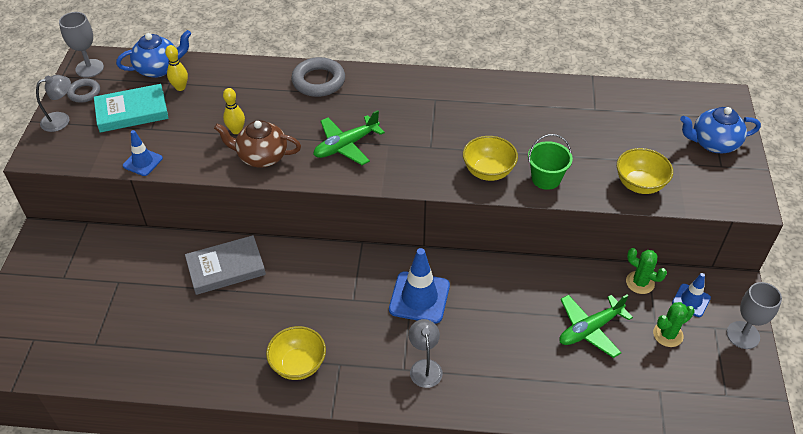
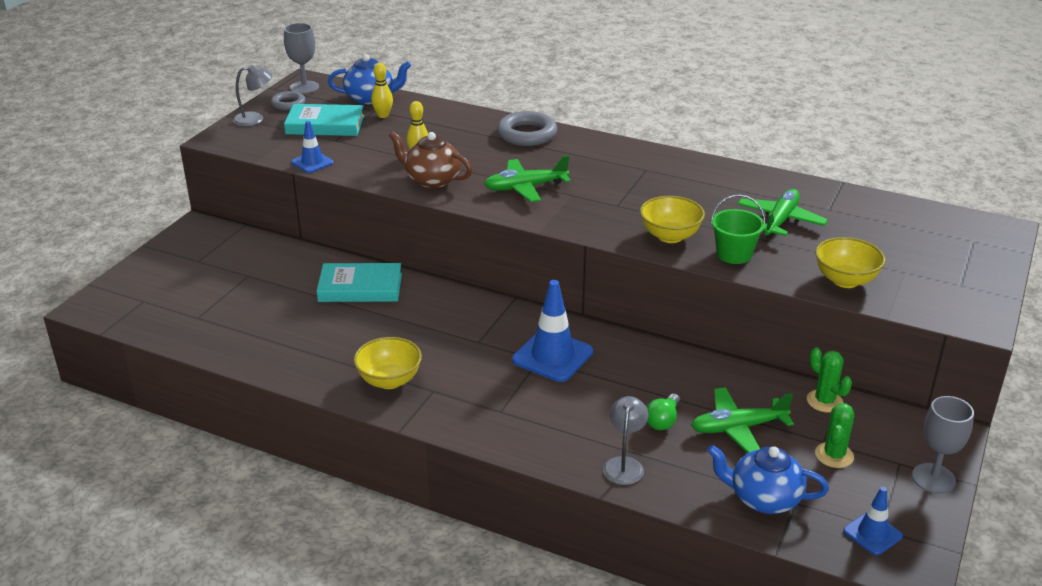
camera: 20 degrees right, 15 degrees down
(226, 268) = (360, 287): grey book -> turquoise book
(425, 367) = (525, 415): grey lamp -> grey lamp (624, 464)
(532, 339) = (663, 421): none -> green light bulb
(564, 132) = (780, 221): none -> green plane
(668, 334) = (834, 455): green cactus -> green cactus turned 60 degrees counterclockwise
(691, 300) = (882, 431): blue traffic cone -> blue traffic cone (872, 533)
(713, 143) = (961, 263): blue teapot -> blue teapot (763, 499)

